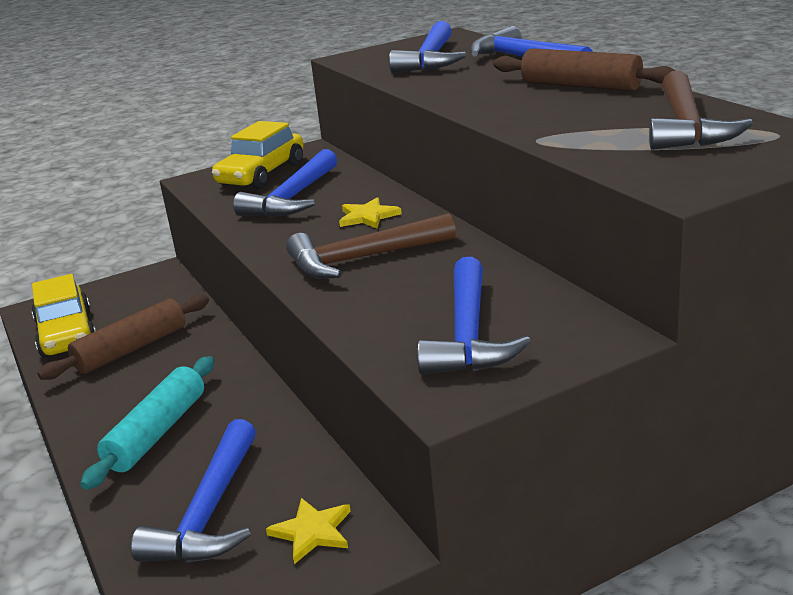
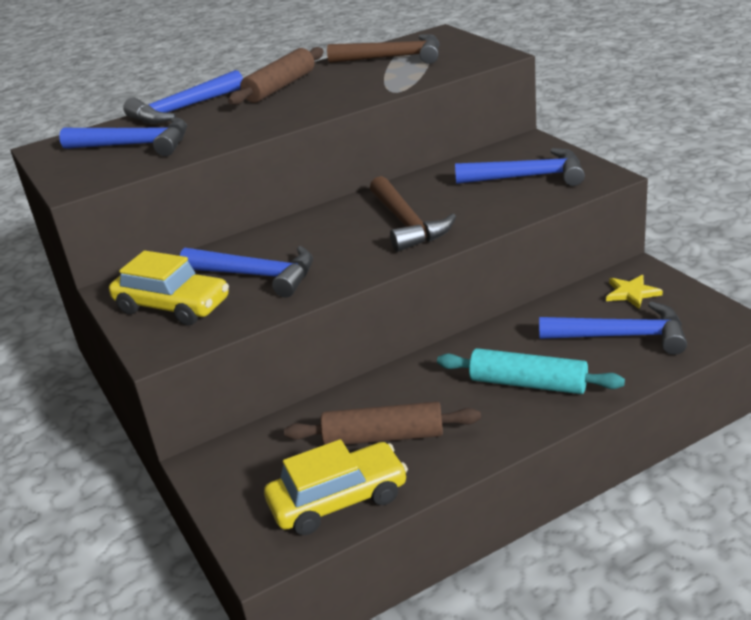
camera: 90 degrees left, 5 degrees up
(131, 349) = (383, 437): brown rolling pin -> brown rolling pin turned 45 degrees counterclockwise
(368, 216) = (322, 232): yellow star -> none

